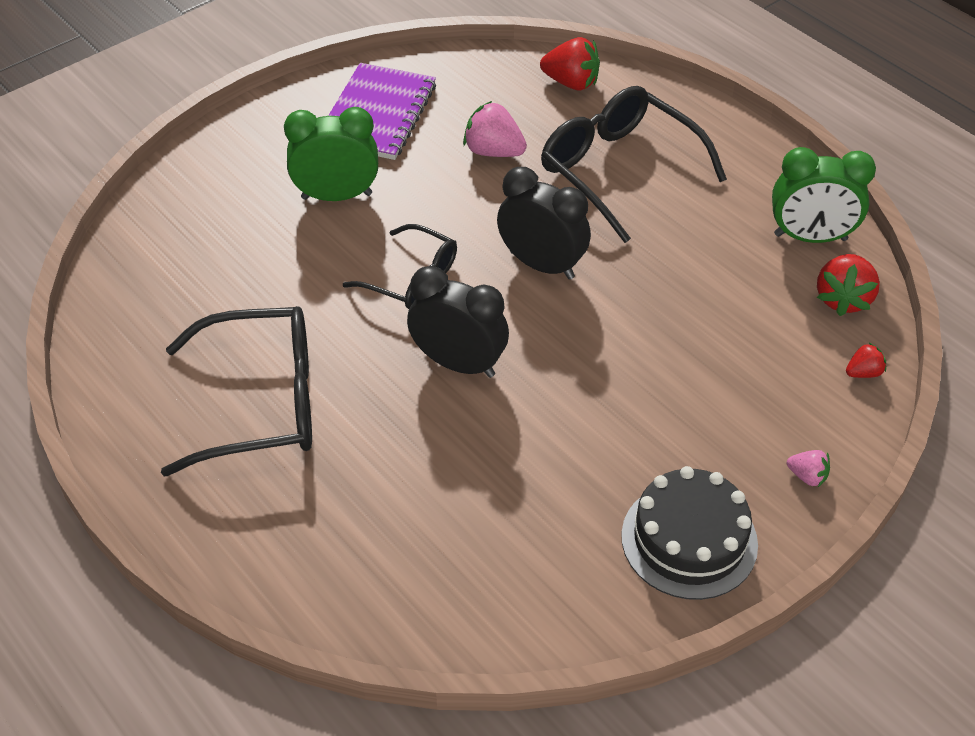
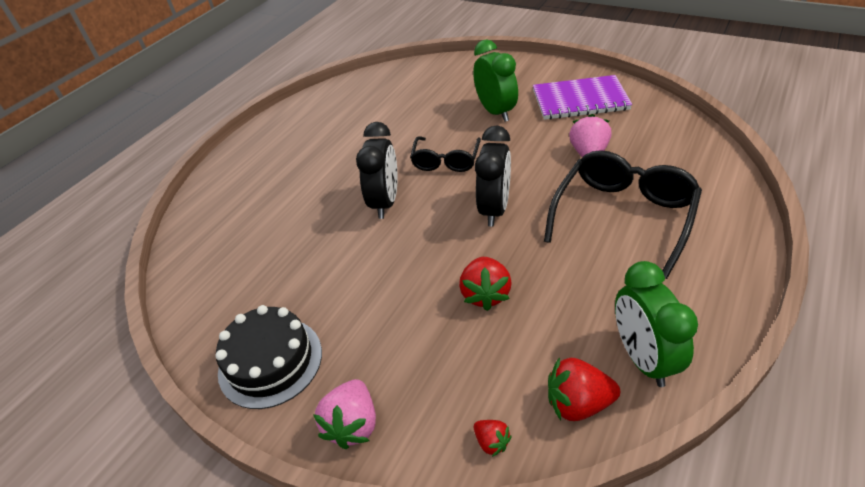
camera: 75 degrees right, 5 degrees down
(260, 403) = (323, 144): black glasses -> none
(571, 83) = (699, 163): red strawberry -> red strawberry (485, 294)
(807, 476) = (353, 424): pink strawberry -> pink strawberry, size x1.84

